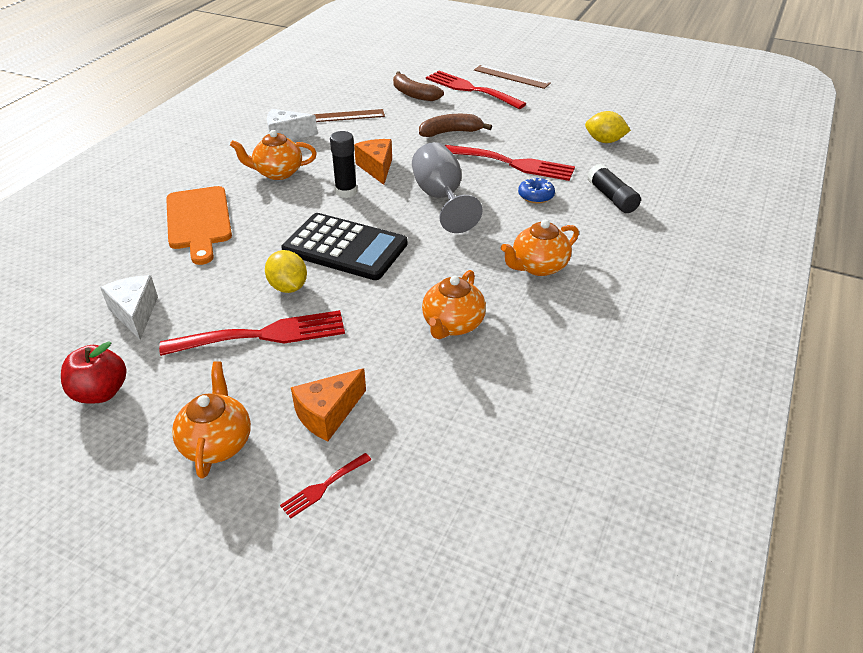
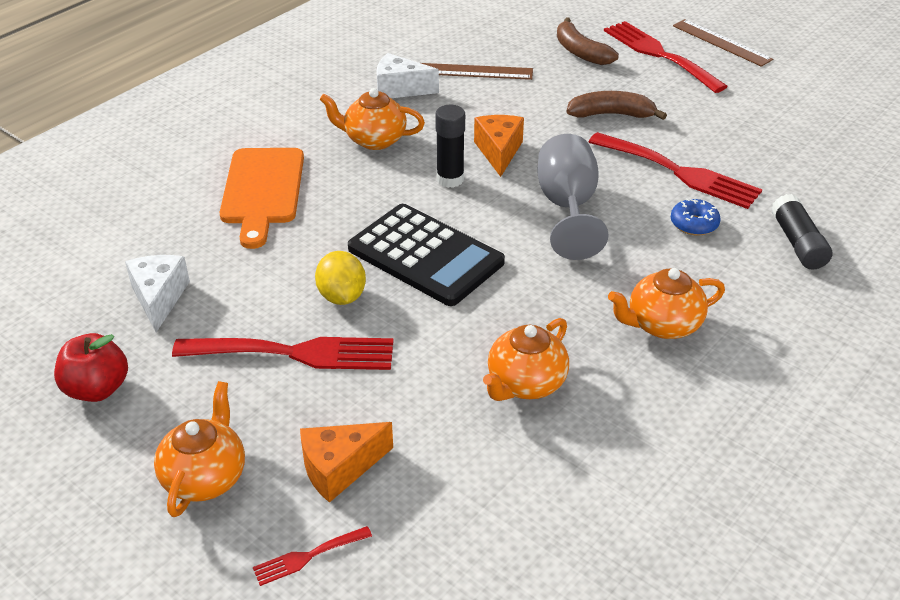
camera: 15 degrees right, 0 degrees up
(604, 141) = (818, 157): yellow lemon -> none

